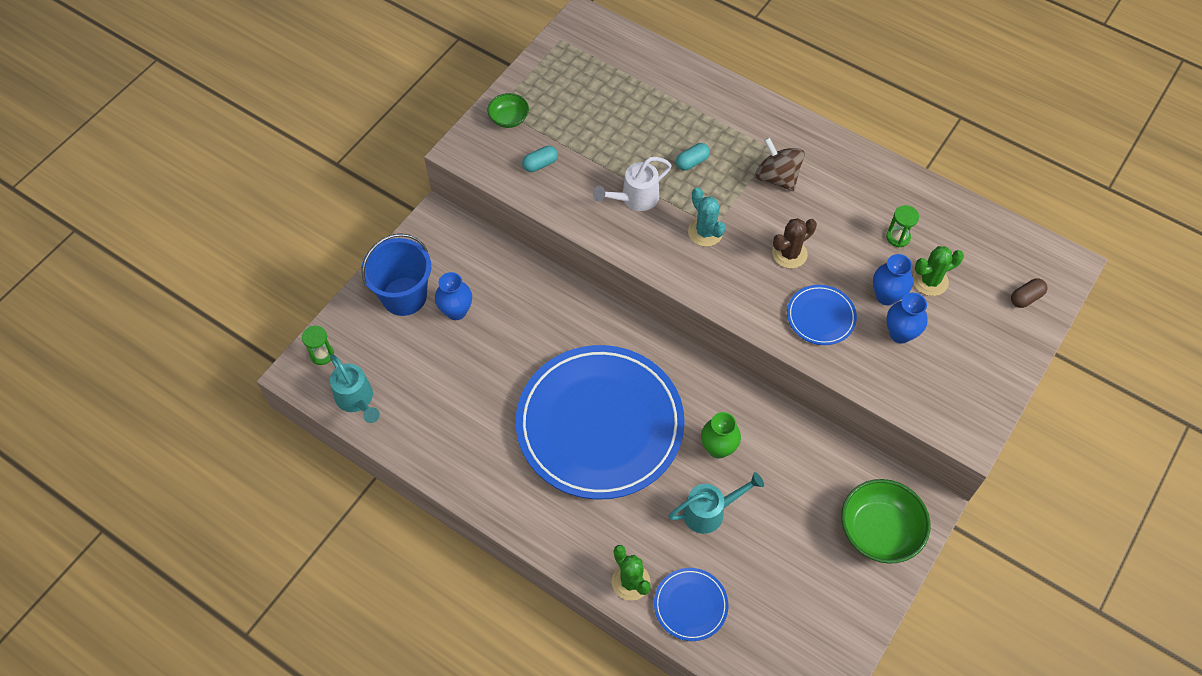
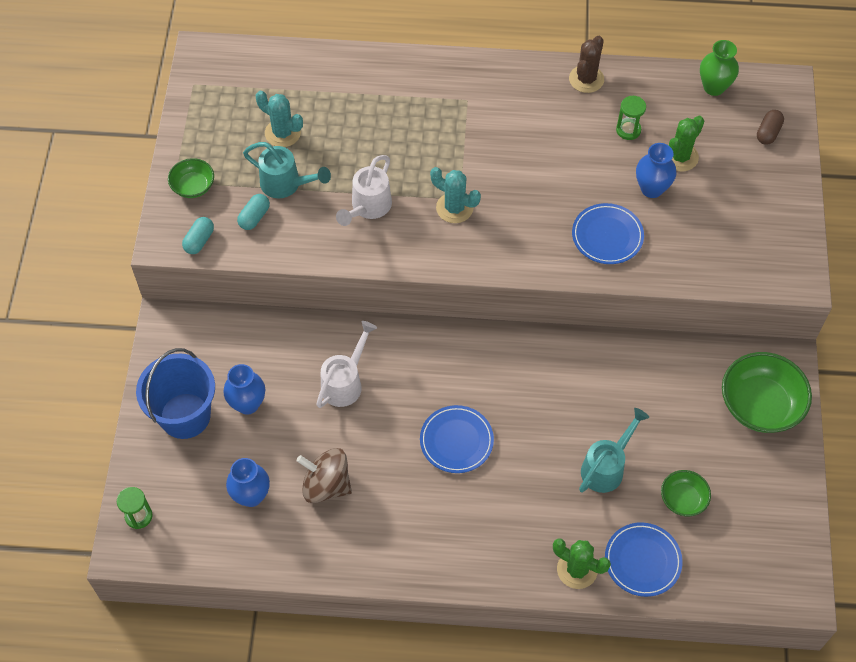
camera: 30 degrees left, 0 degrees up
(357, 399) = (204, 541): turquoise watering can -> turquoise watering can (285, 184)
(541, 333) = (345, 382): none -> white watering can
(600, 424) = (456, 441): blue plate -> blue plate, size x0.41
(605, 108) = (282, 133): none -> turquoise cactus
(692, 162) = (399, 147): turquoise capsule -> turquoise capsule (199, 241)
(718, 448) = (577, 405): green vase -> green vase (714, 87)
(758, 573) = (683, 499): none -> green bowl
(777, 177) = (487, 125): brown spinning top -> brown spinning top (326, 485)
(789, 254) = (543, 191): brown cactus -> brown cactus (586, 79)
(900, 334) = (684, 217): blue vase -> blue vase (251, 496)

